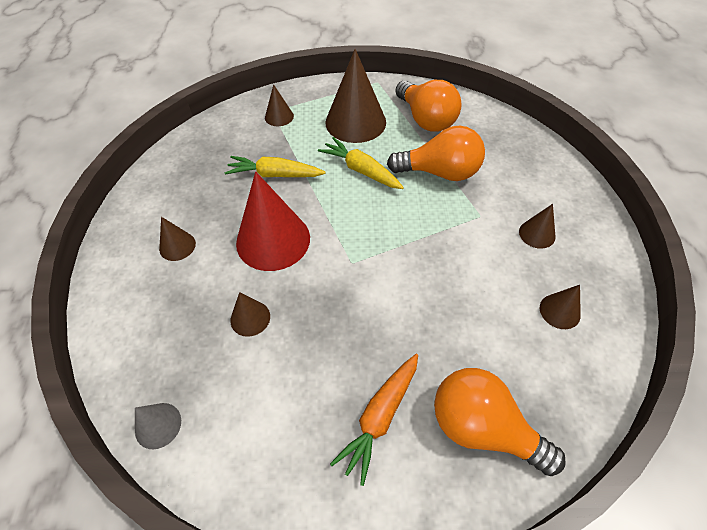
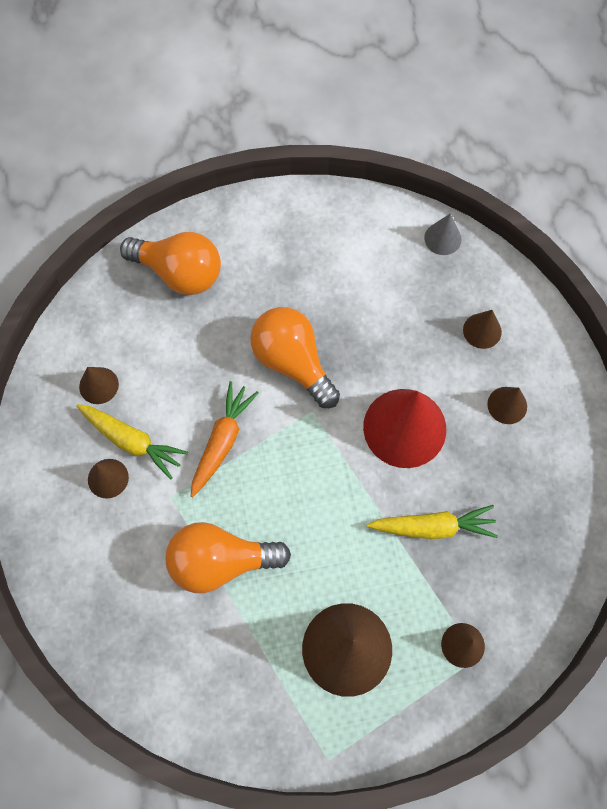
camera: 170 degrees right, 15 degrees up
(250, 318) = (399, 336): brown cone -> brown cone (482, 330)
(361, 170) = (323, 551): yellow carrot -> yellow carrot (132, 441)
(380, 417) = (264, 269): orange carrot -> orange carrot (222, 441)
(426, 119) = (244, 670): orange light bulb -> orange light bulb (292, 362)

